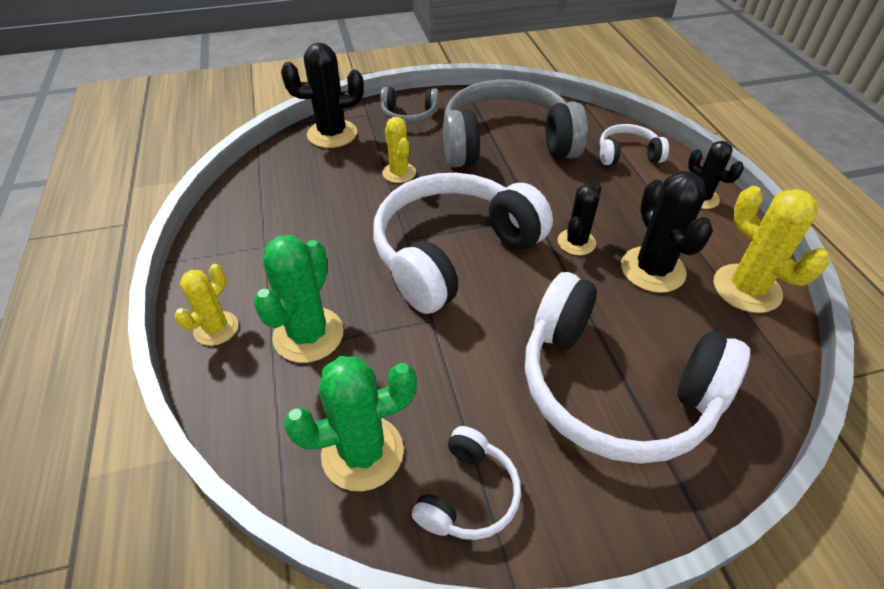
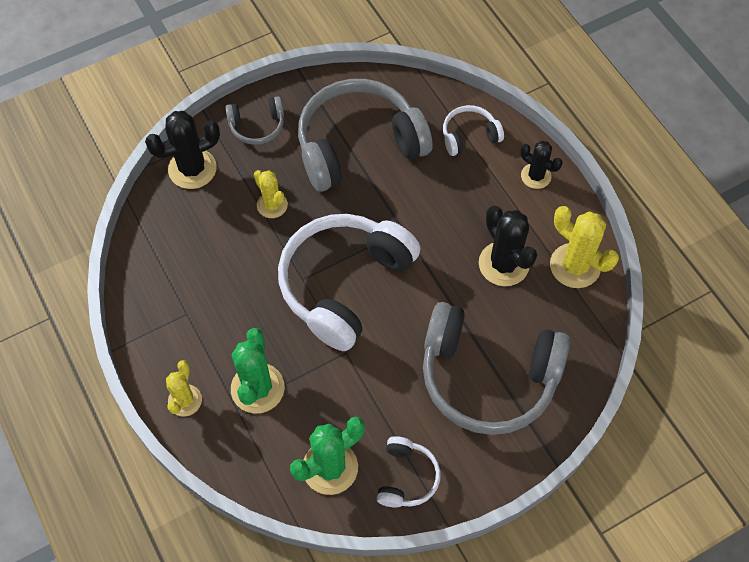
camera: 15 degrees left, 15 degrees up
(576, 242) = (440, 250): black cactus -> none
(614, 388) = (488, 377): white headphones -> grey headphones

